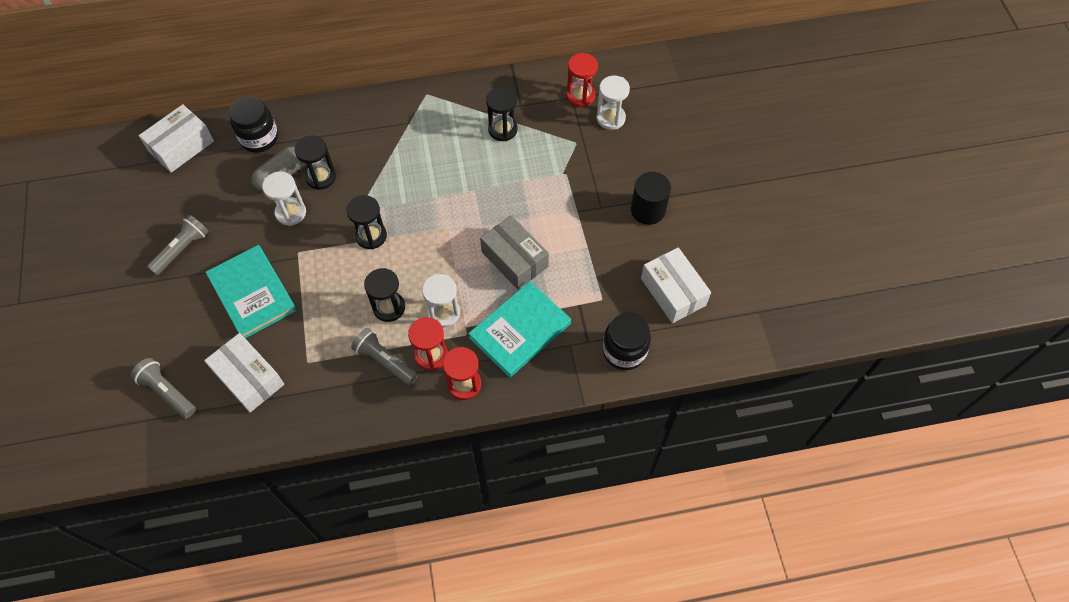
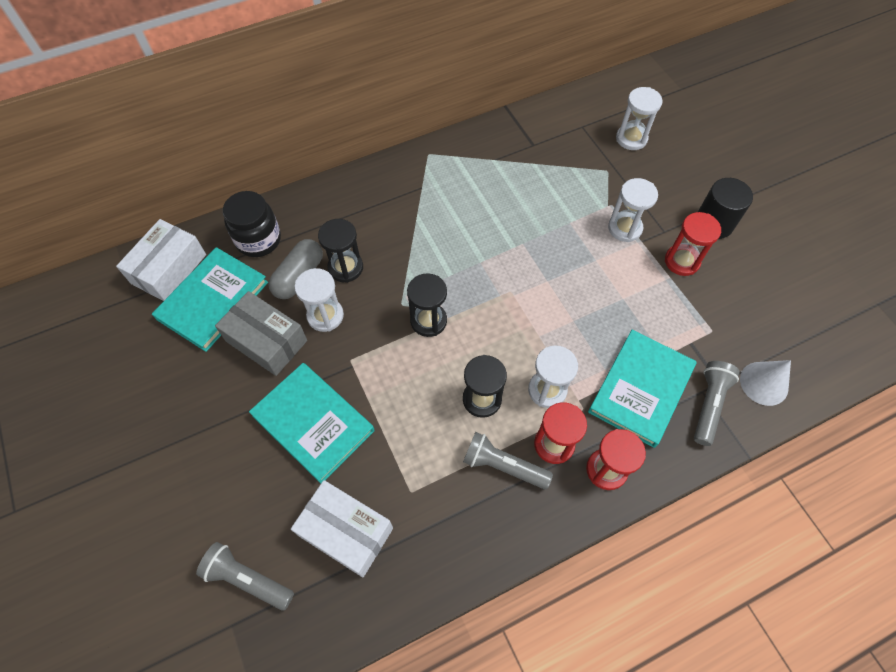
camera: 15 degrees left, 0 degrees up
(182, 249) = (208, 390): grey flashlight -> grey flashlight (709, 405)
(207, 180) = (213, 300): none -> turquoise book
(502, 129) = (525, 173): black hourglass -> none
(514, 259) = (599, 309): grey box -> grey box (266, 341)
(567, 196) = (624, 228): none -> white hourglass
(580, 96) = (590, 123): red hourglass -> red hourglass (682, 261)
(624, 351) = (764, 383): black jar -> white cone
(673, 292) = (782, 304): white box -> none

